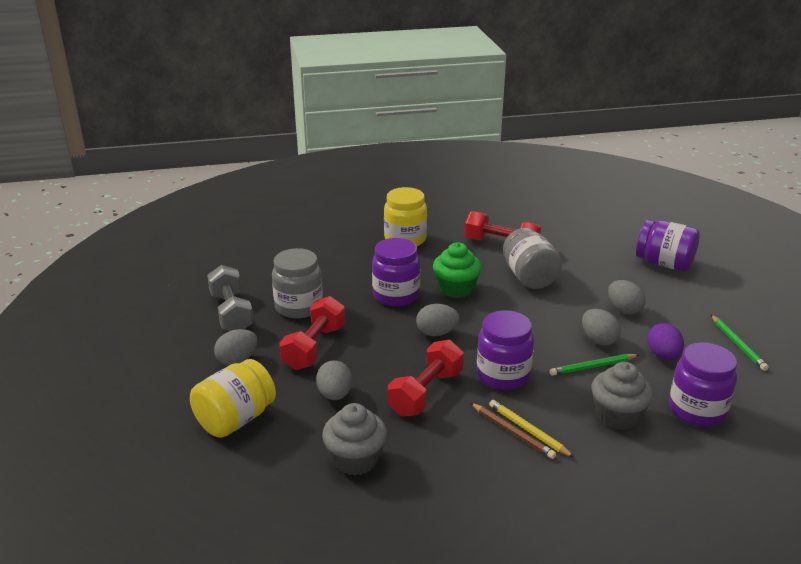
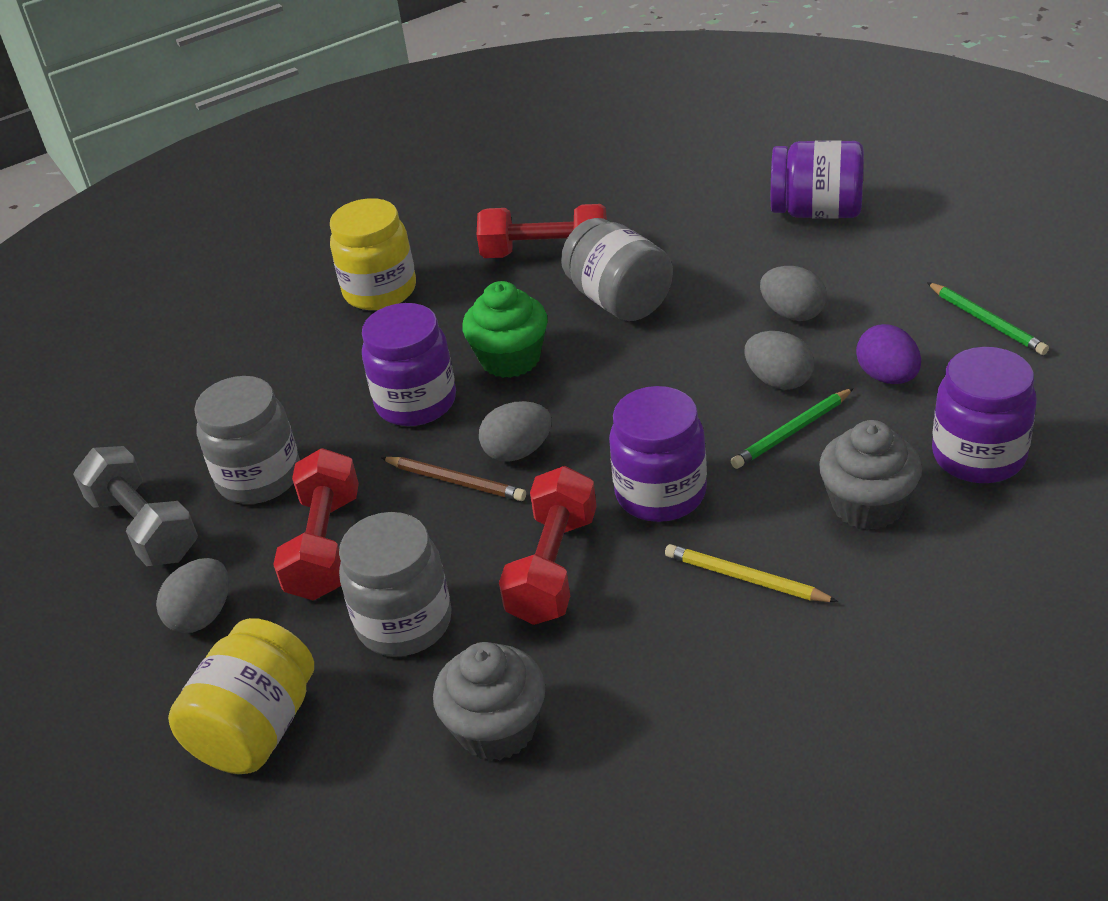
camera: 15 degrees left, 10 degrees up
(335, 395) = (404, 623): grey egg -> grey jar
(512, 432) = (723, 591): brown pencil -> brown pencil (455, 481)

